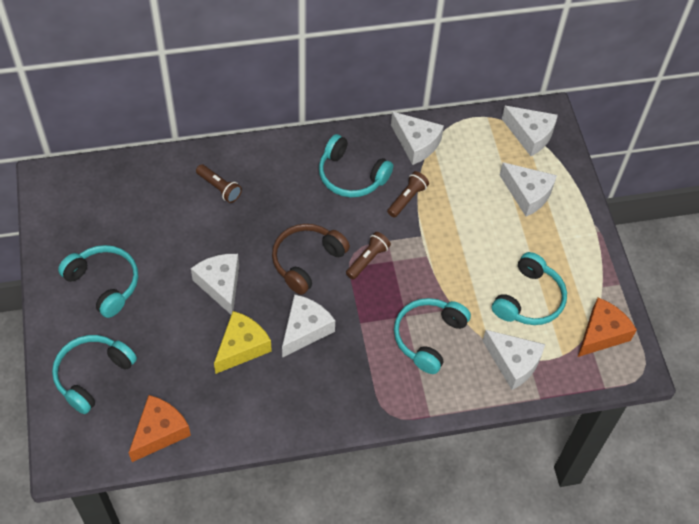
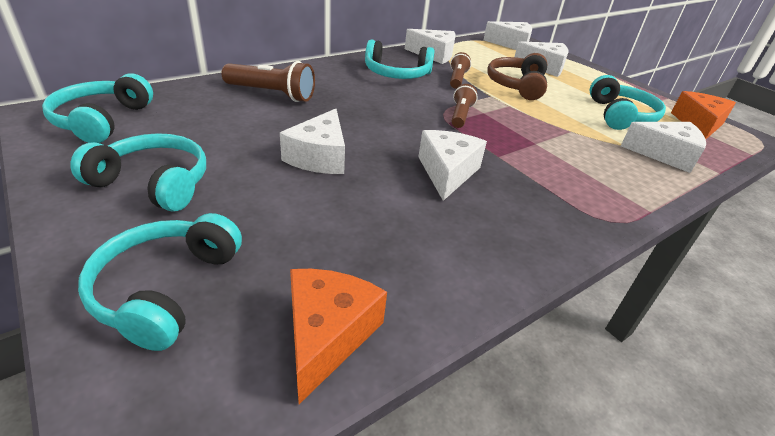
camera: 25 degrees left, 20 degrees down
(219, 188) = (272, 94): brown flashlight -> brown flashlight, size x1.56
(220, 285) = (319, 157): white cheese -> white cheese turned 120 degrees counterclockwise
(242, 347) = (385, 203): yellow cheese -> none
(307, 261) = (402, 125): brown headphones -> brown headphones (517, 85)
(428, 337) = (573, 153): turquoise headphones -> turquoise headphones (102, 120)

